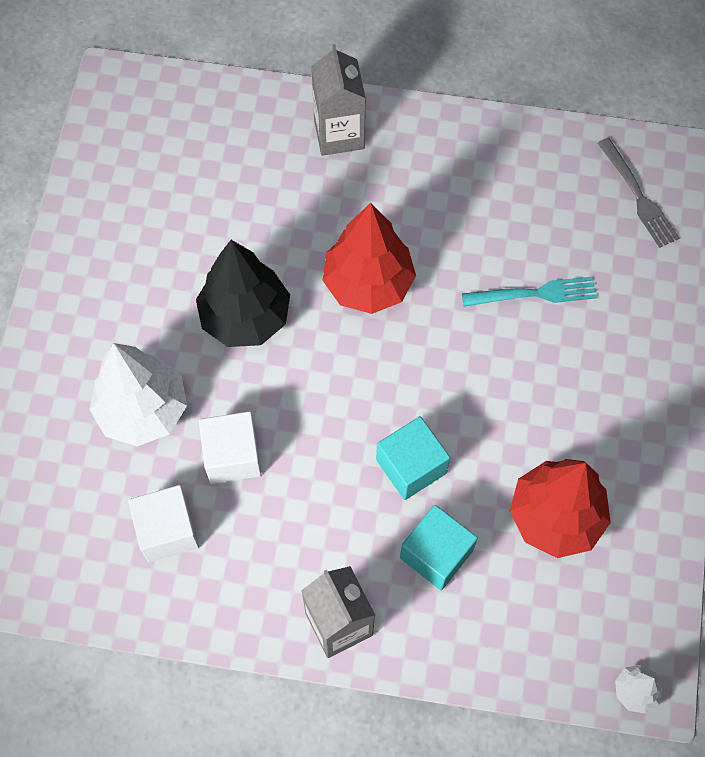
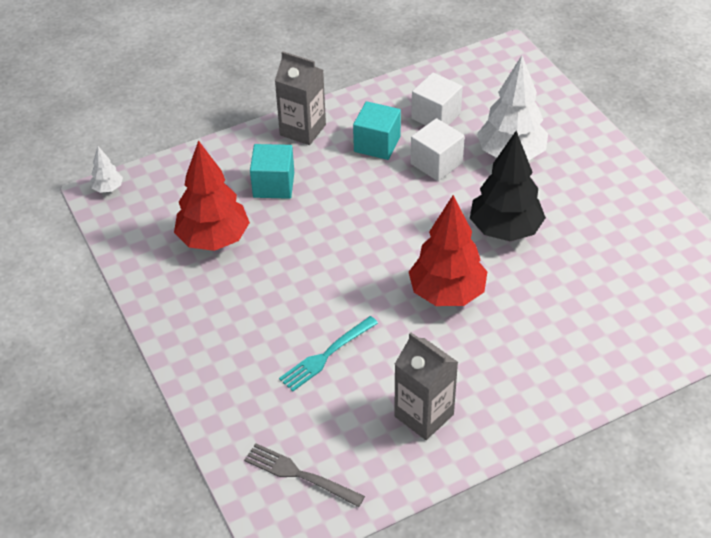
camera: 145 degrees right, 20 degrees down
(339, 134) = (568, 377): grey carton -> grey carton (424, 415)
(411, 466) = (325, 215): turquoise cube -> turquoise cube (377, 144)

